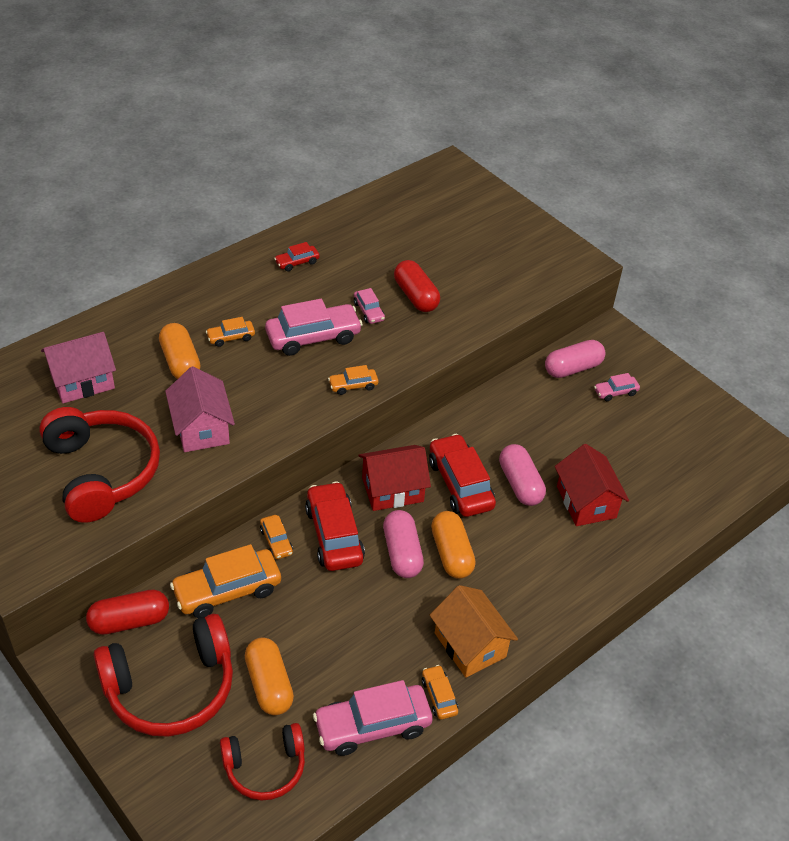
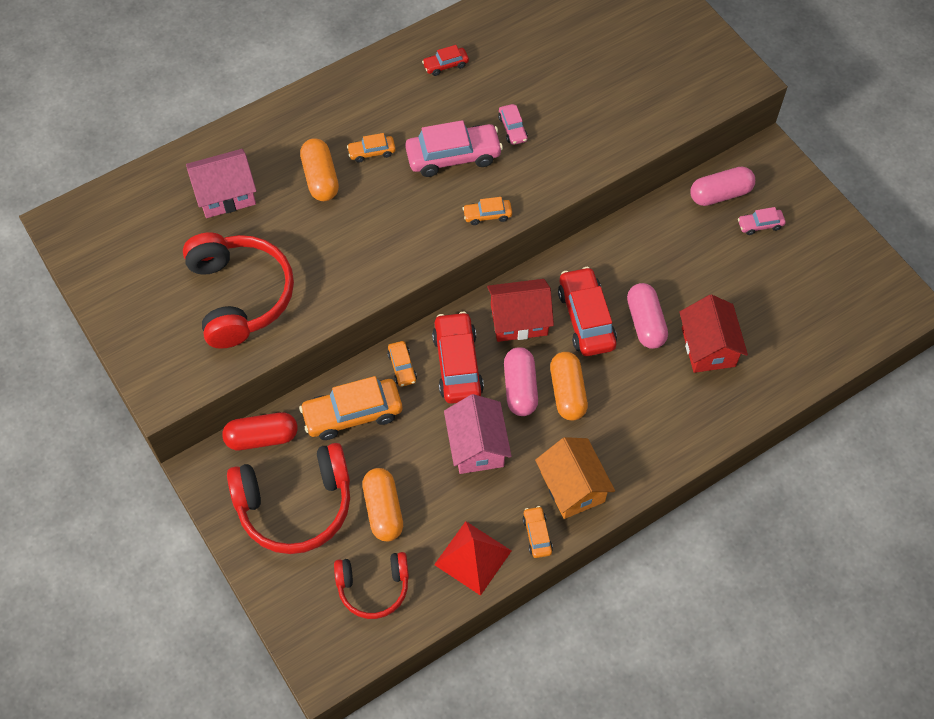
camera: 10 degrees right, 15 degrees up
(201, 428) = (336, 254): pink house -> pink house (477, 446)
(372, 726) = (473, 557): pink car -> red pyramid
(415, 296) = (563, 113): red capsule -> none

